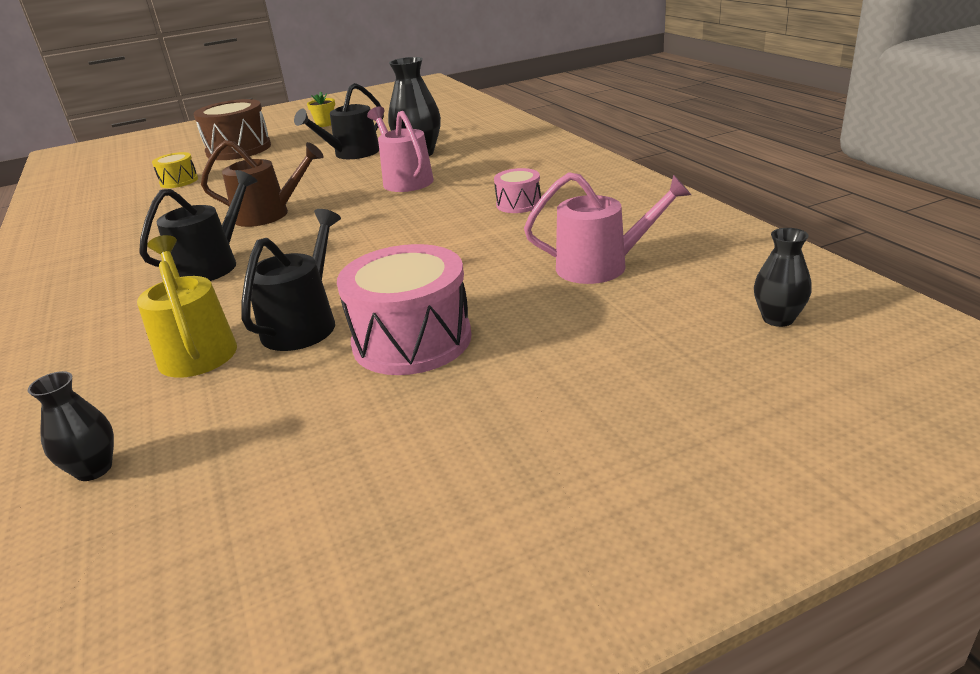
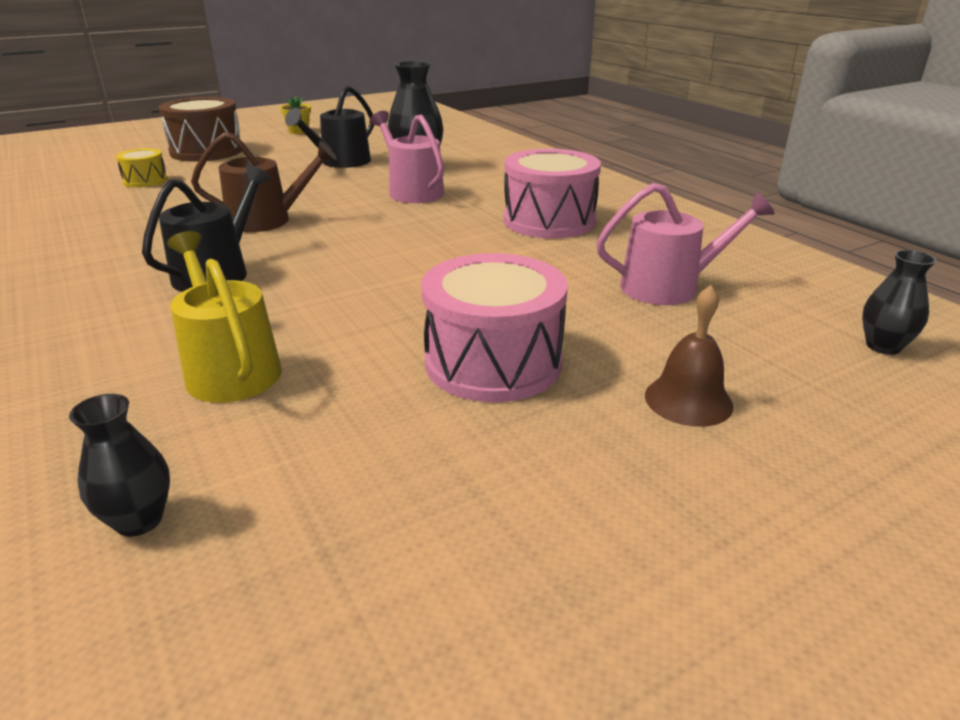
camera: 10 degrees left, 0 degrees up
(303, 324) = (355, 342): black watering can -> none
(518, 204) = (549, 221): pink drum -> pink drum, size x1.91
(567, 372) = (688, 400): none -> brown bell

